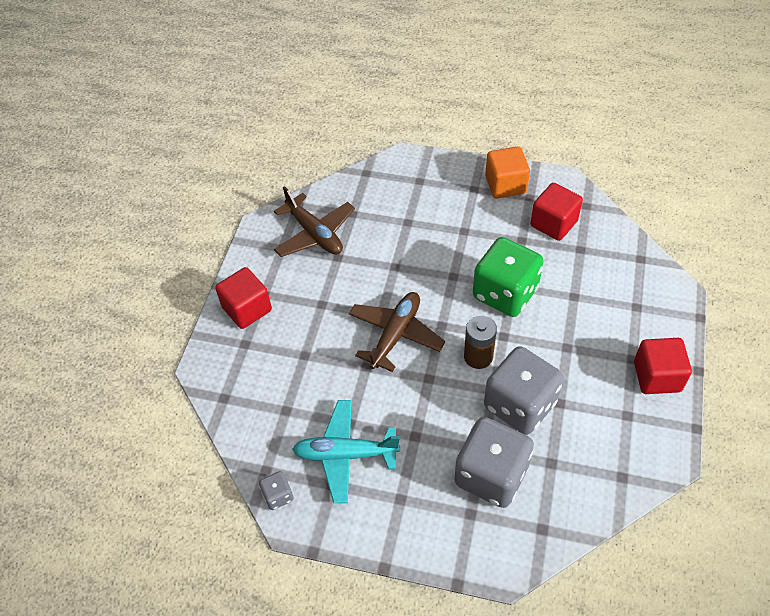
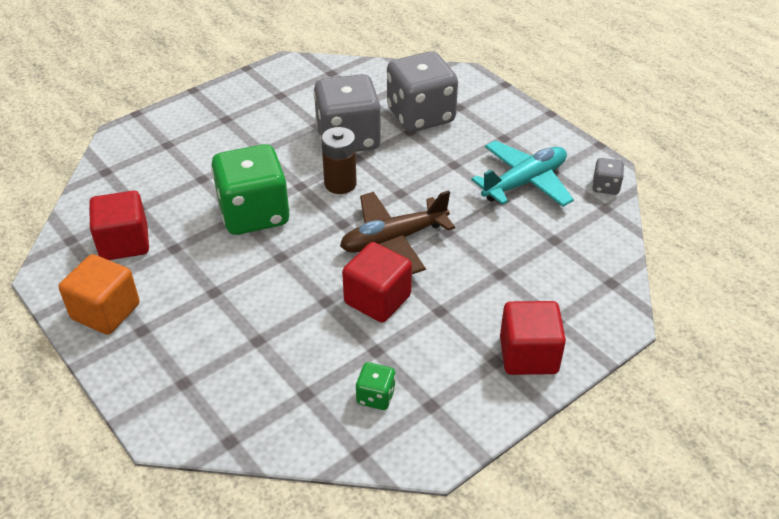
camera: 145 degrees left, 10 degrees down
(314, 234) = (376, 396): brown plane -> green dice
(345, 454) = (524, 182): turquoise plane -> turquoise plane turned 75 degrees counterclockwise
(657, 376) = (226, 101): red cube -> red cube (377, 299)

